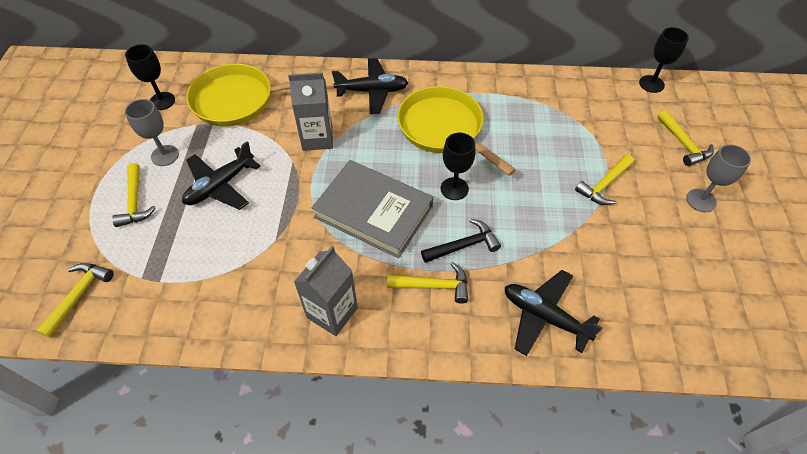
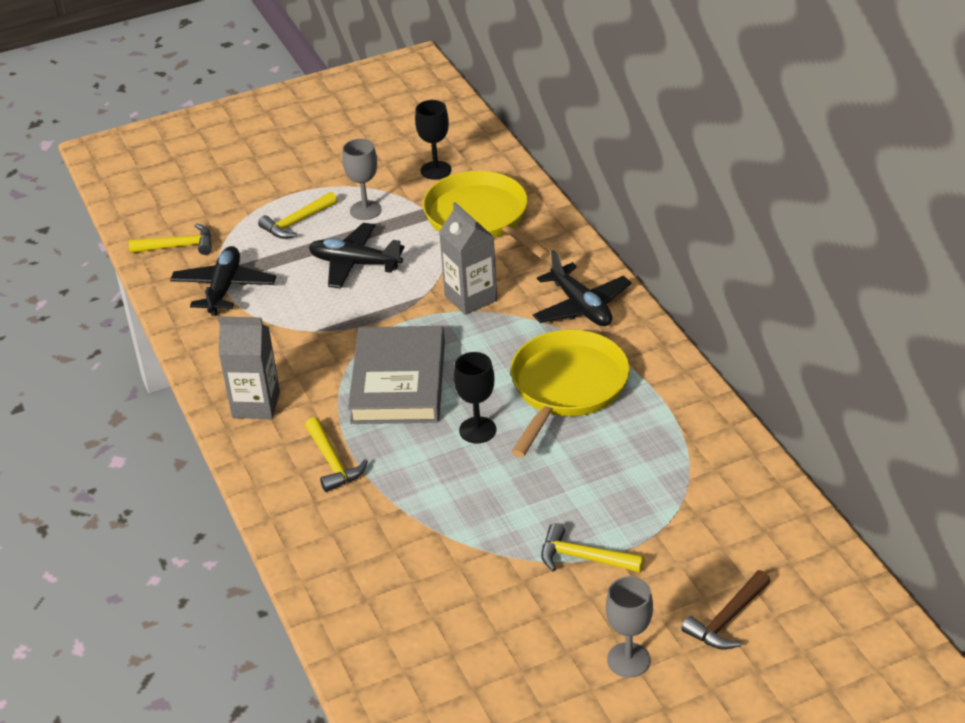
camera: 65 degrees right, 15 degrees down
(464, 245) = (401, 466): black hammer -> none
(544, 316) = (348, 560): black plane -> black plane (224, 288)
(651, 84) = (831, 557): black goblet -> none
(683, 144) = (727, 620): yellow hammer -> brown hammer

